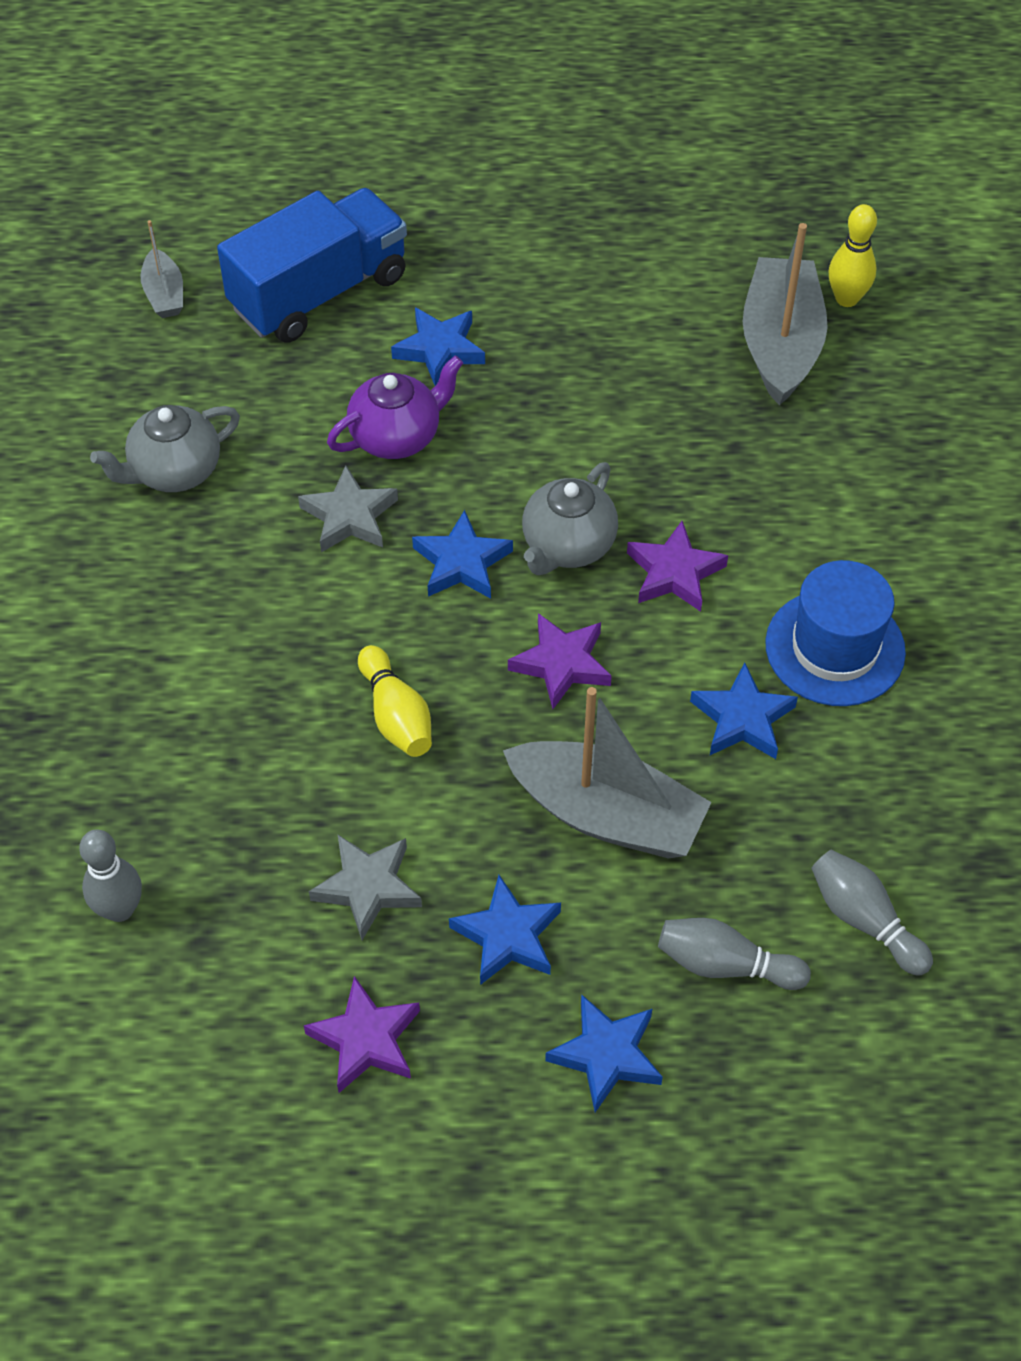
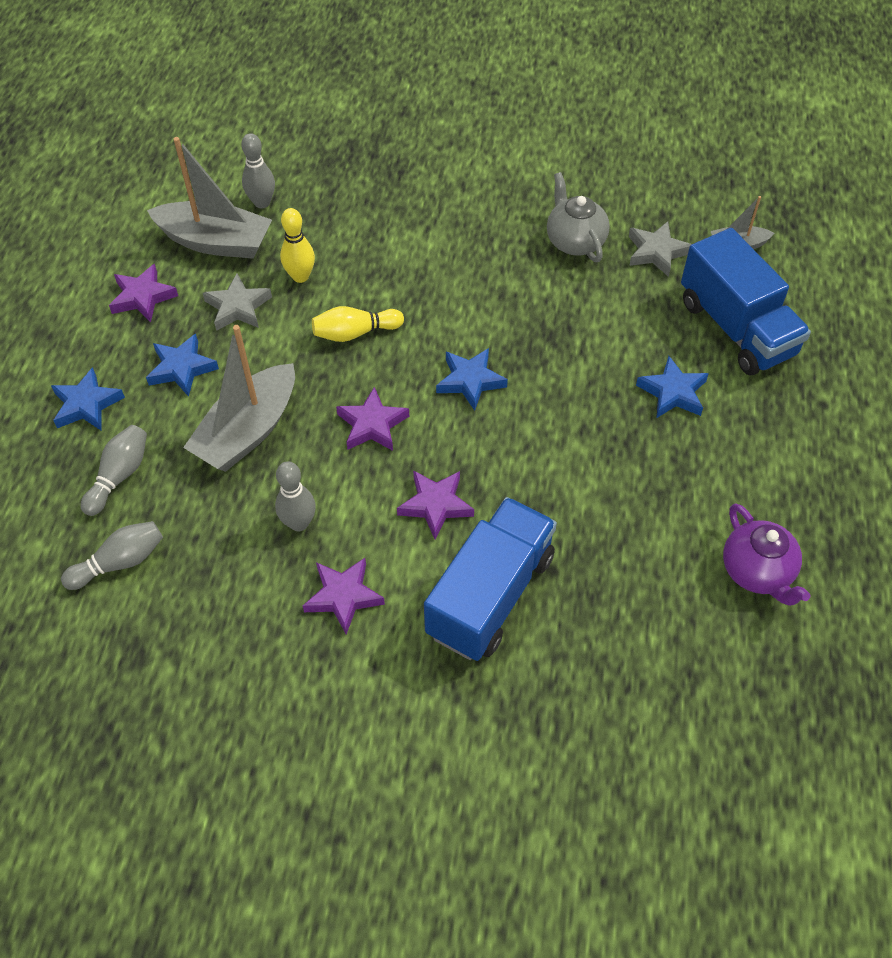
camera: 100 degrees right, 0 degrees up
(349, 516) = (521, 325): grey star -> grey star (656, 252)
(397, 436) = (590, 358): purple teapot -> purple teapot (757, 572)
(567, 546) = (473, 443): grey teapot -> none
(742, 718) = (299, 523): blue star -> grey bowling pin
(780, 344) = (662, 628): grey boat -> grey boat (216, 242)
(787, 501) = (490, 595): none -> blue truck
(835, 648) = (343, 596): blue hat -> purple star
(846, 298) = (714, 695): yellow bowling pin -> yellow bowling pin (300, 276)

